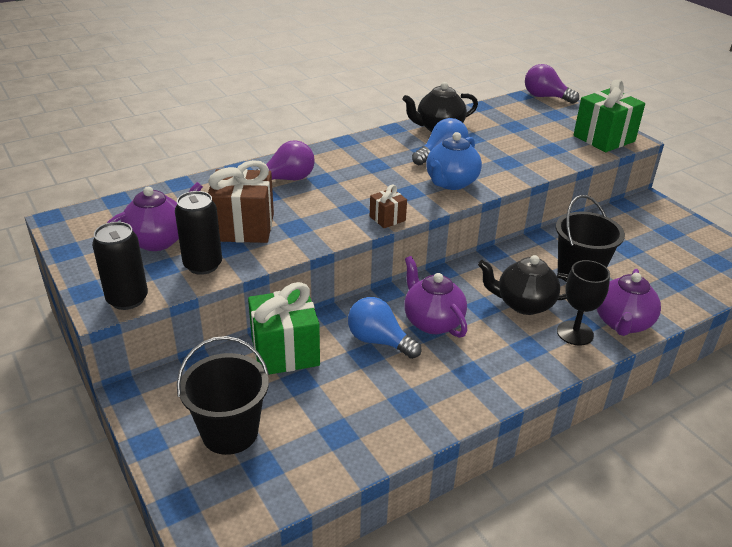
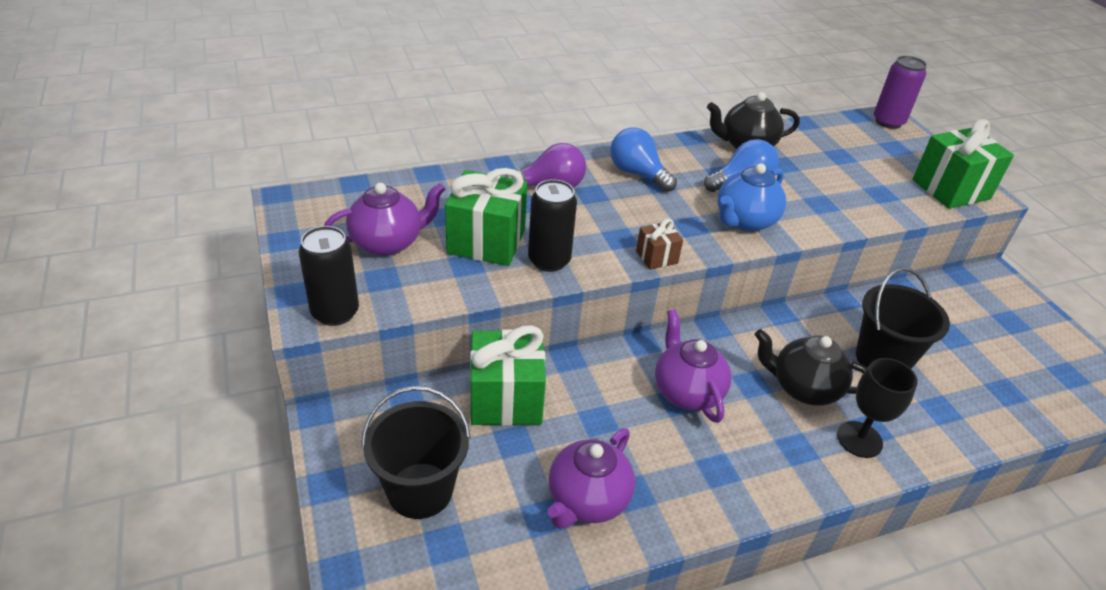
camera: 10 degrees right, 5 degrees up
(203, 265) = (429, 283): black can -> black can (549, 260)
(243, 227) = (486, 241): brown gift -> green gift
(379, 341) = (617, 405): blue light bulb -> blue light bulb (637, 174)
(545, 97) = (888, 122): purple light bulb -> purple can
(622, 323) = (923, 437): purple teapot -> purple teapot (587, 500)

